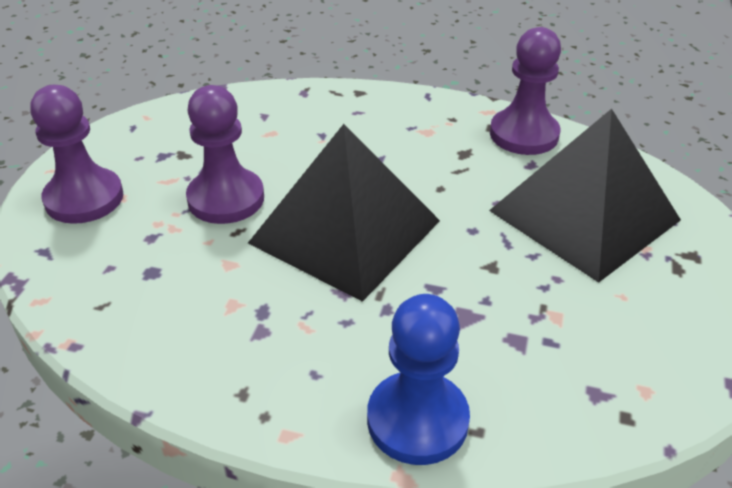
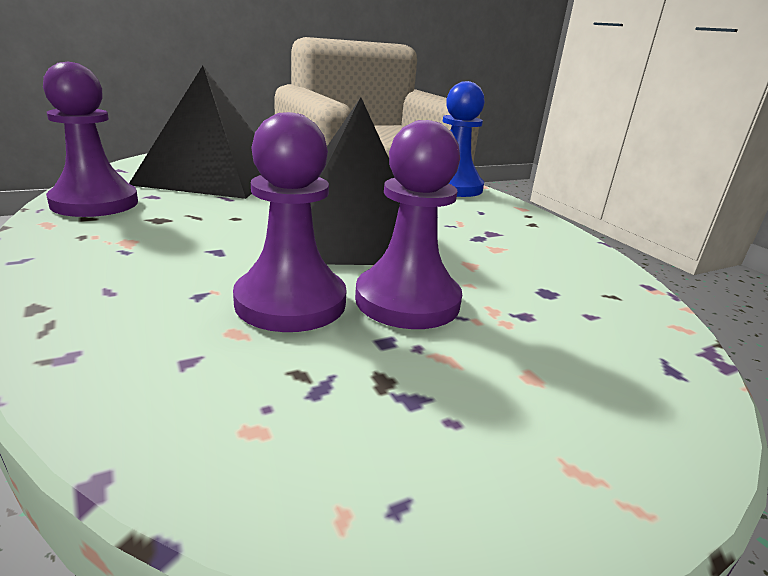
camera: 135 degrees left, 15 degrees down
(84, 198) = (589, 404): purple pawn -> purple pawn (290, 302)

